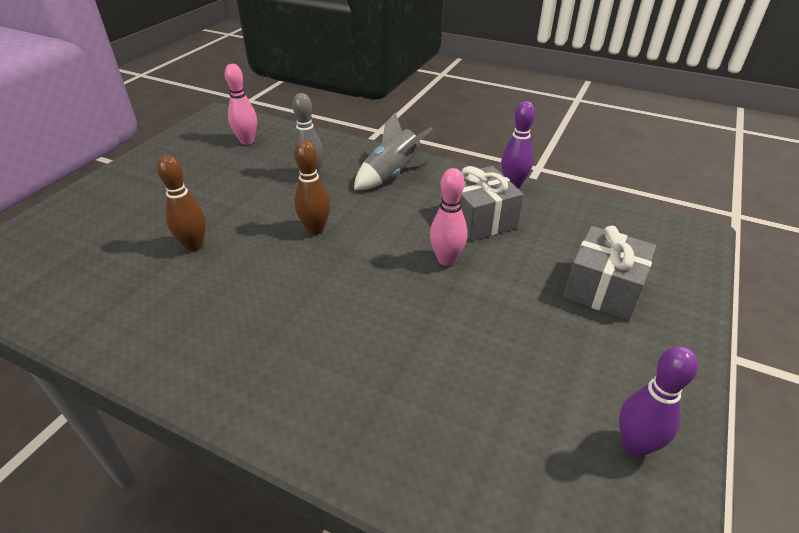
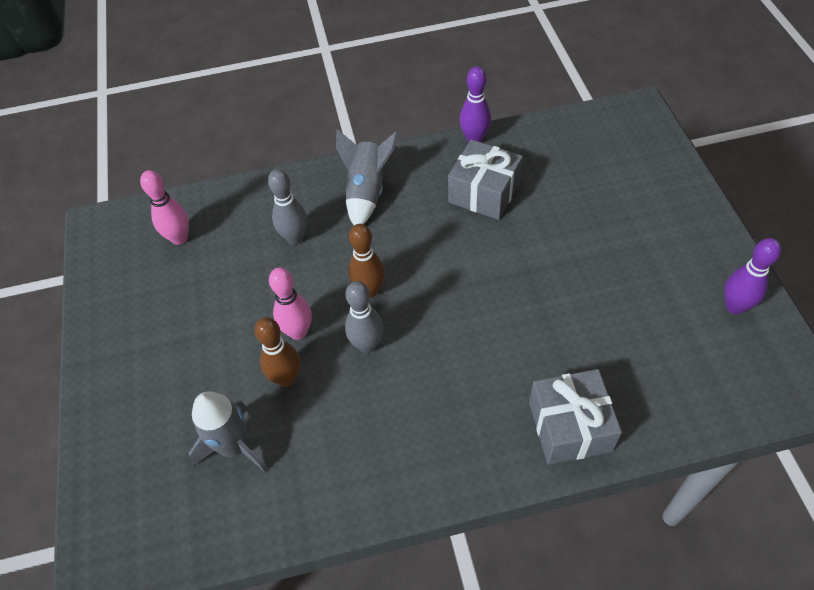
camera: 35 degrees left, 15 degrees up
(111, 262) = (235, 447): none -> grey rocket
(268, 259) = (367, 345): none -> grey bowling pin
(446, 260) = (500, 248): pink bowling pin -> pink bowling pin (298, 332)
(603, 288) = (623, 201): grey gift -> grey gift (569, 426)

